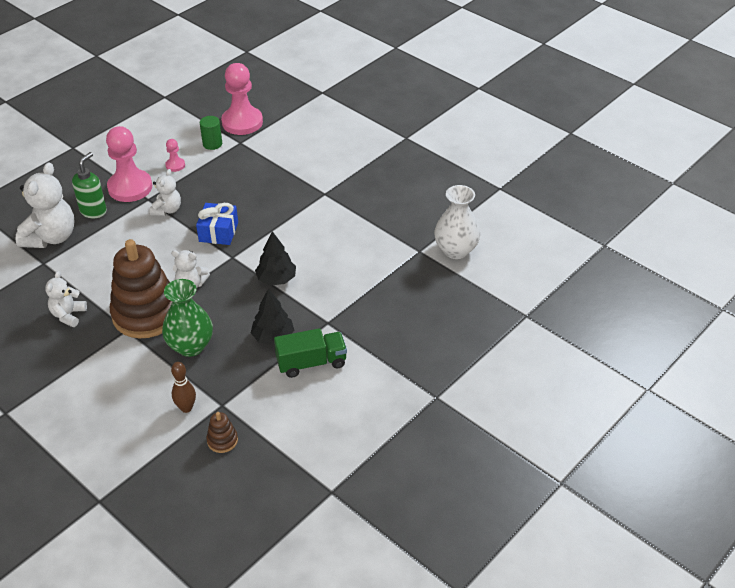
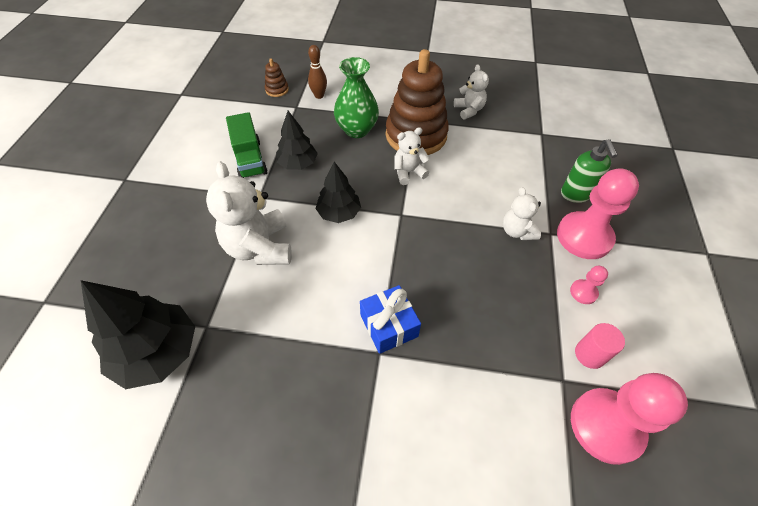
camera: 145 degrees right, 10 degrees up
(51, 237) = (569, 155): white teddy bear -> white teddy bear (259, 247)
(212, 144) = (589, 354): green cylinder -> pink cylinder
(218, 232) = (441, 233): blue gift -> blue gift (389, 325)
(311, 363) = (250, 159): green truck -> green truck turned 60 degrees counterclockwise
(455, 250) = (158, 352): white vase -> black tree

